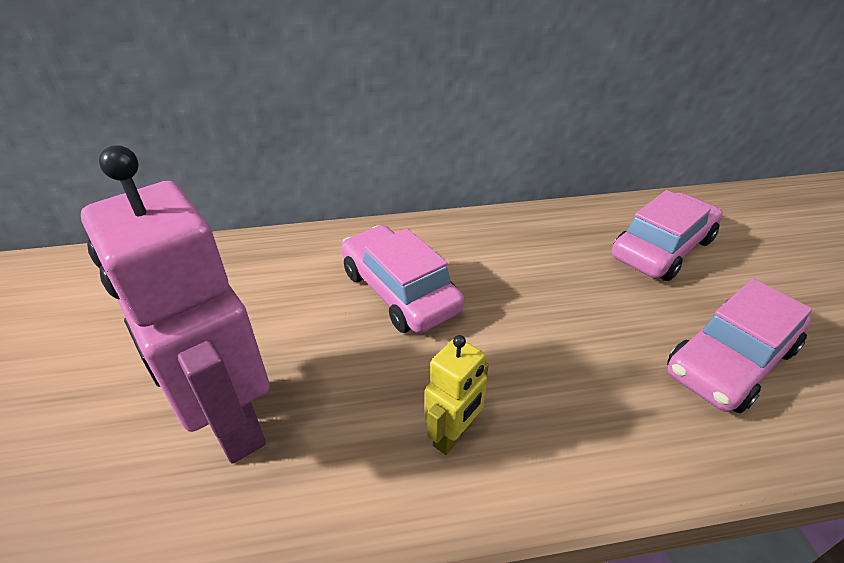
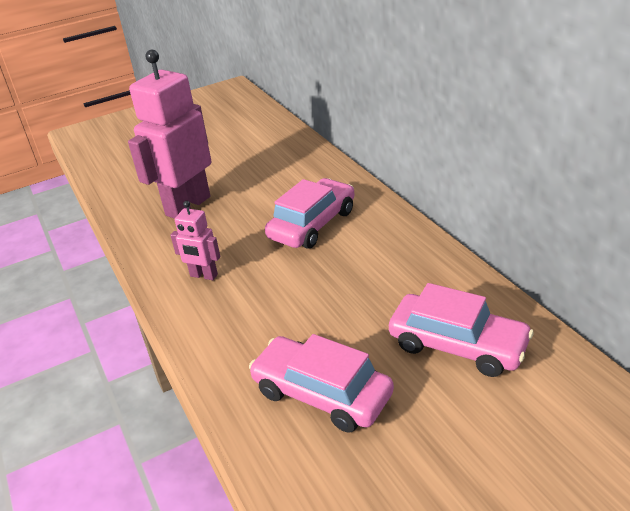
camera: 75 degrees right, 5 degrees down
(453, 436) = (203, 275): yellow robot -> pink robot

